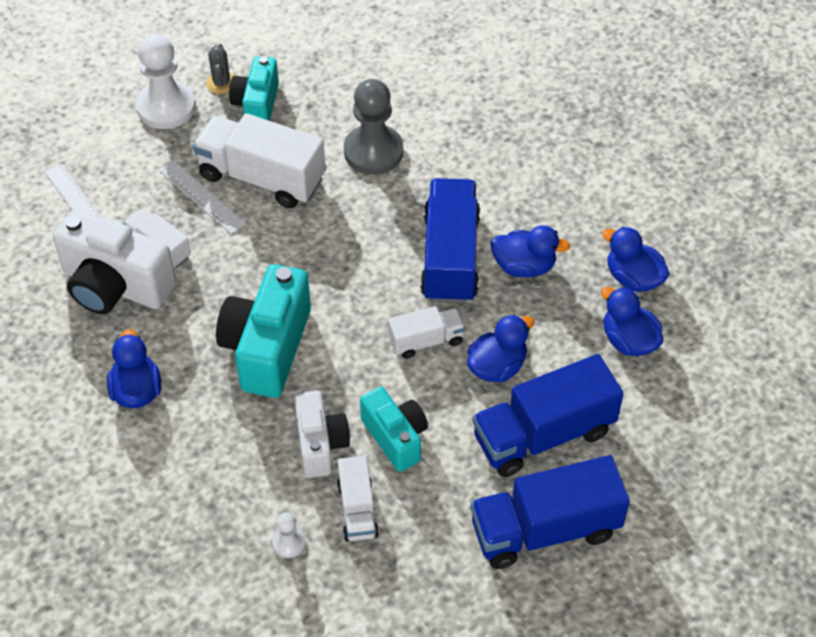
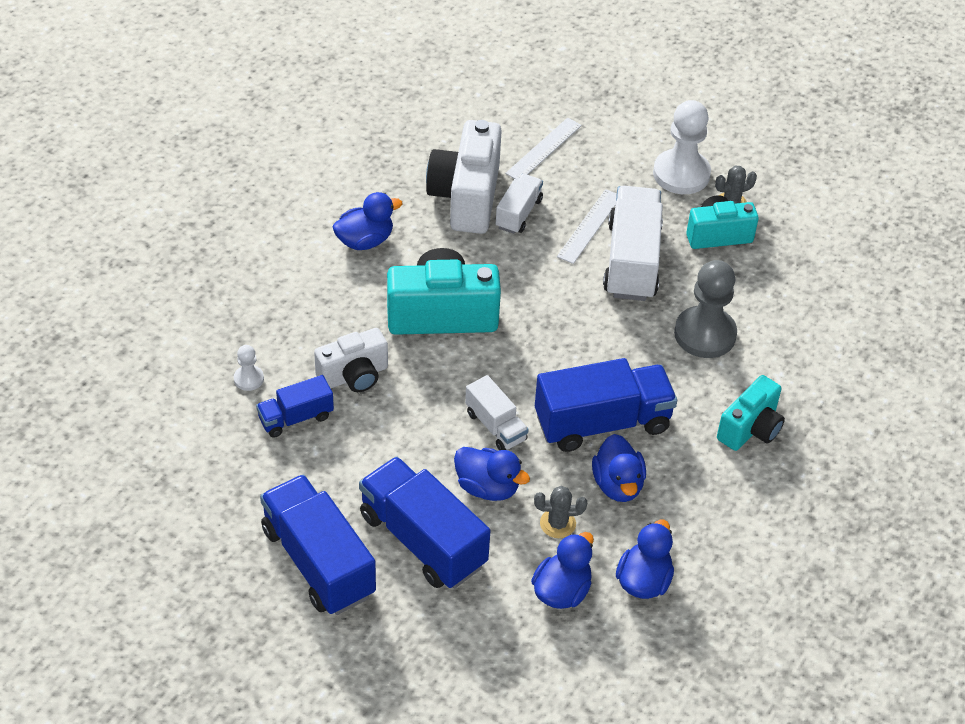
camera: 70 degrees right, 5 degrees down
(357, 509) = (296, 418): white truck -> blue truck
(396, 437) = (380, 428): turquoise camera -> turquoise camera (750, 429)
(554, 323) = (557, 523): none -> grey cactus

